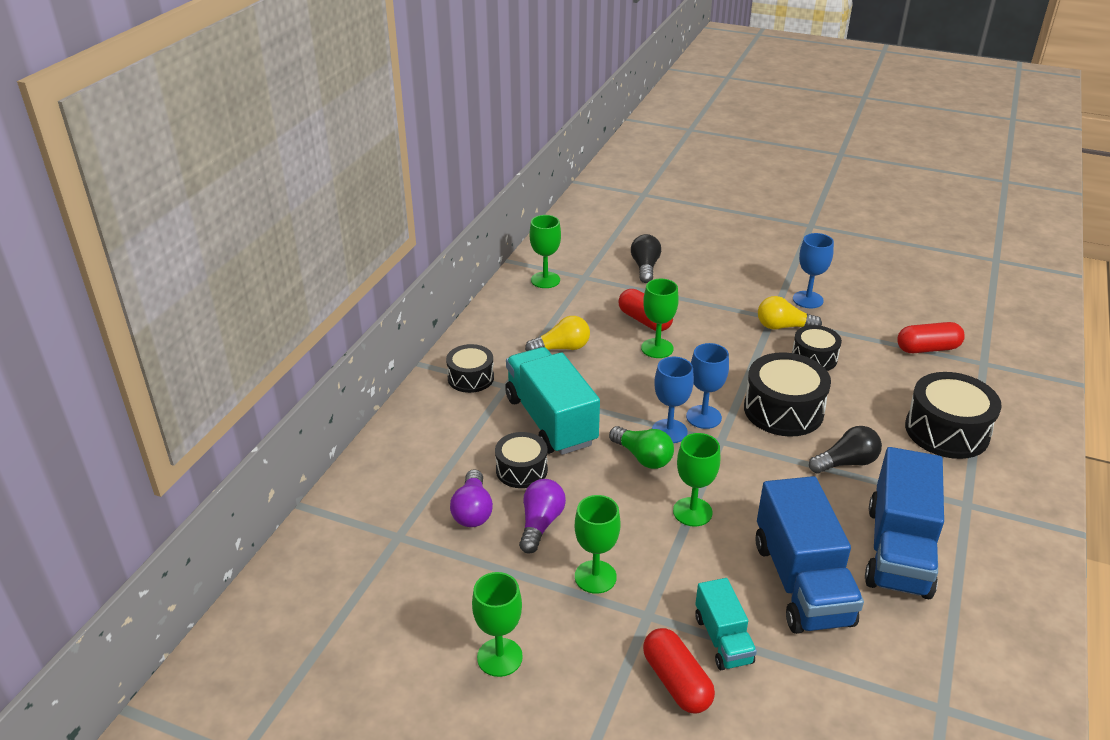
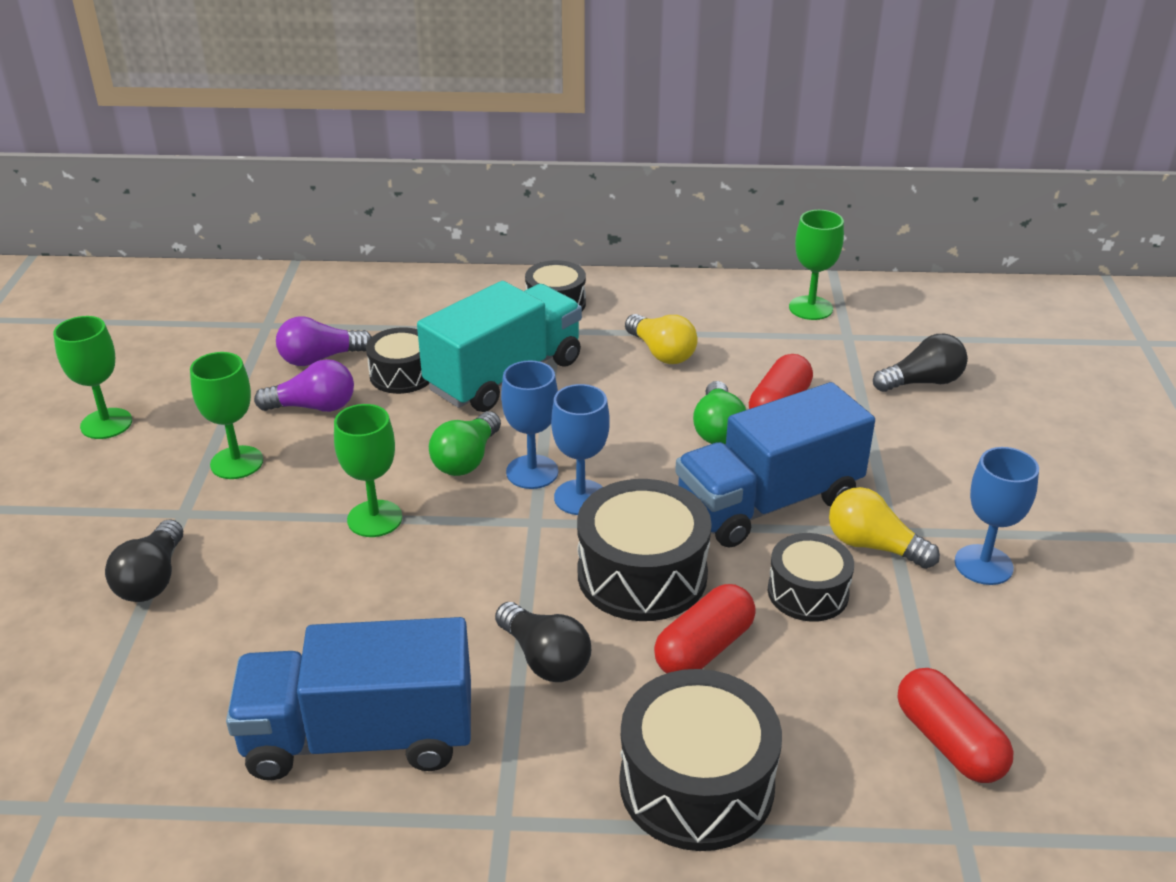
camera: 70 degrees right, 0 degrees up
(657, 348) = (718, 429): green goblet -> green light bulb
(676, 681) = (82, 552): red capsule -> red capsule (704, 648)
(723, 639) = (152, 579): turquoise truck -> black light bulb
(783, 327) = (873, 546): yellow light bulb -> yellow light bulb turned 45 degrees counterclockwise
(801, 583) = (266, 638): blue truck -> blue truck (768, 503)

